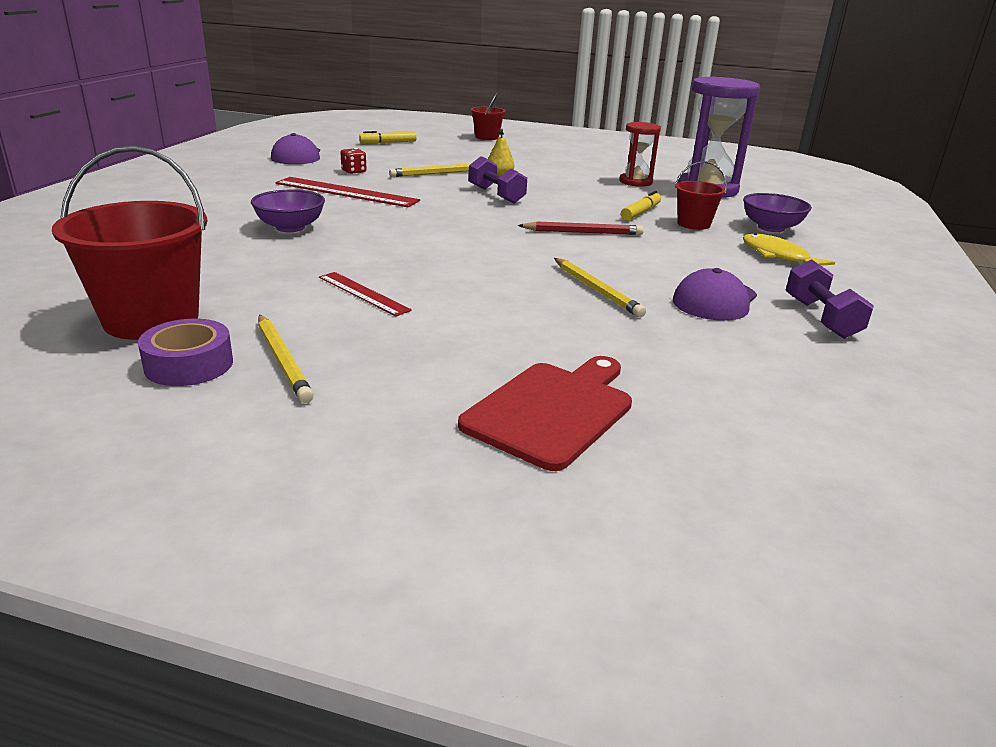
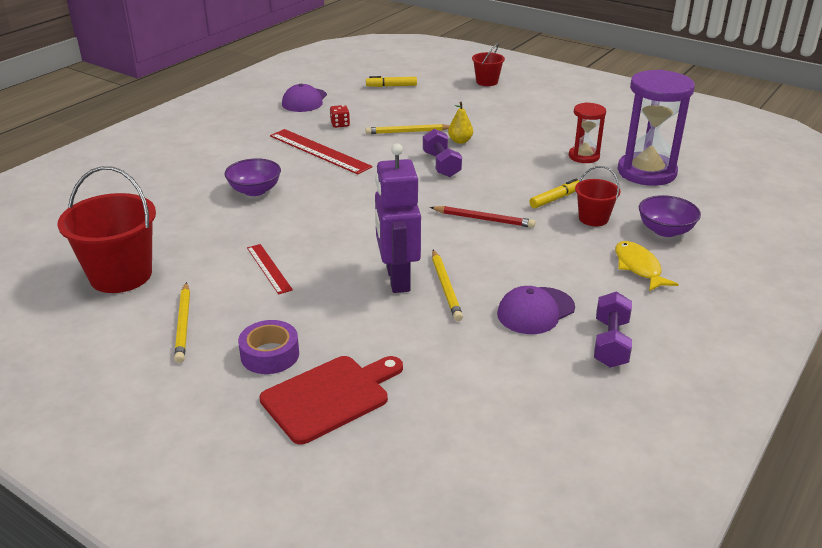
camera: 20 degrees right, 5 degrees up
(189, 364) = (126, 319): purple tape -> purple tape (270, 354)
(534, 288) = (397, 279): none -> purple robot

